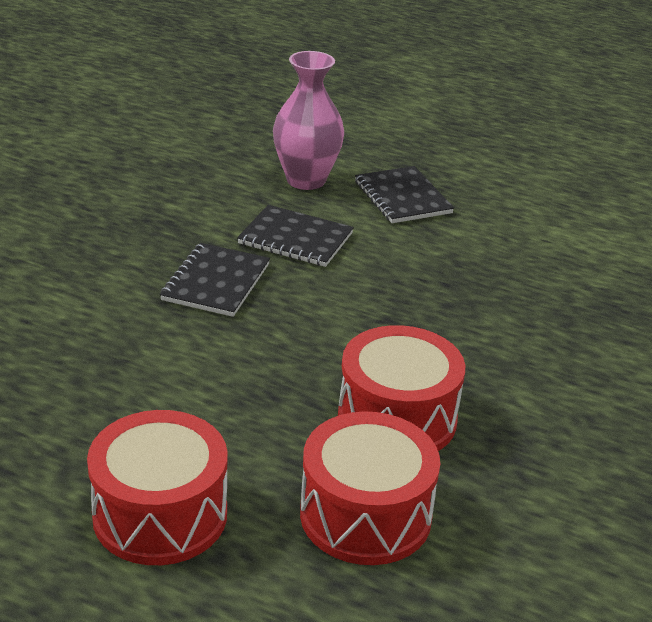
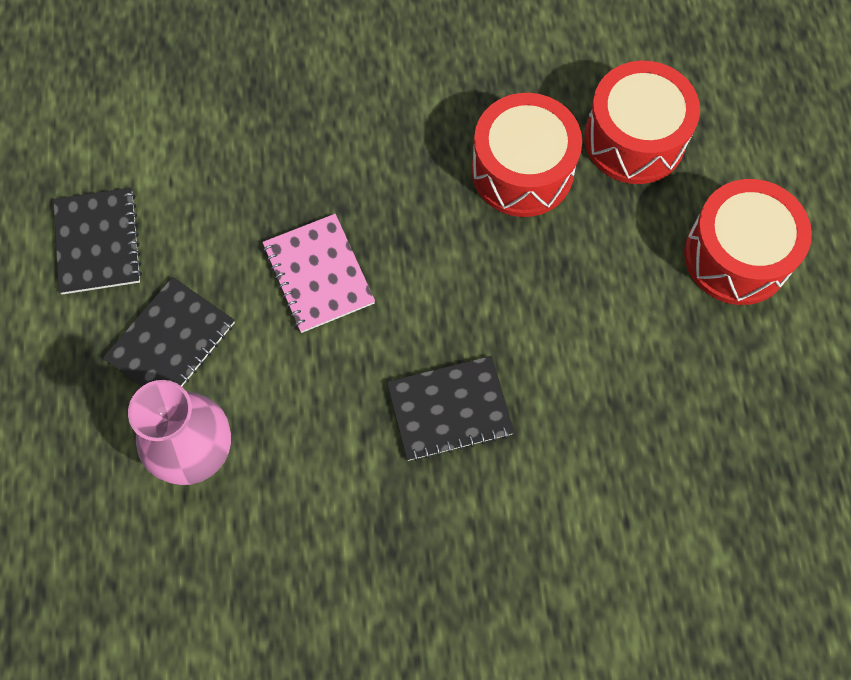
camera: 120 degrees left, 35 degrees up
(295, 238) = (324, 390): black notebook -> black notebook (98, 242)
(396, 271) = (319, 274): none -> pink notebook

